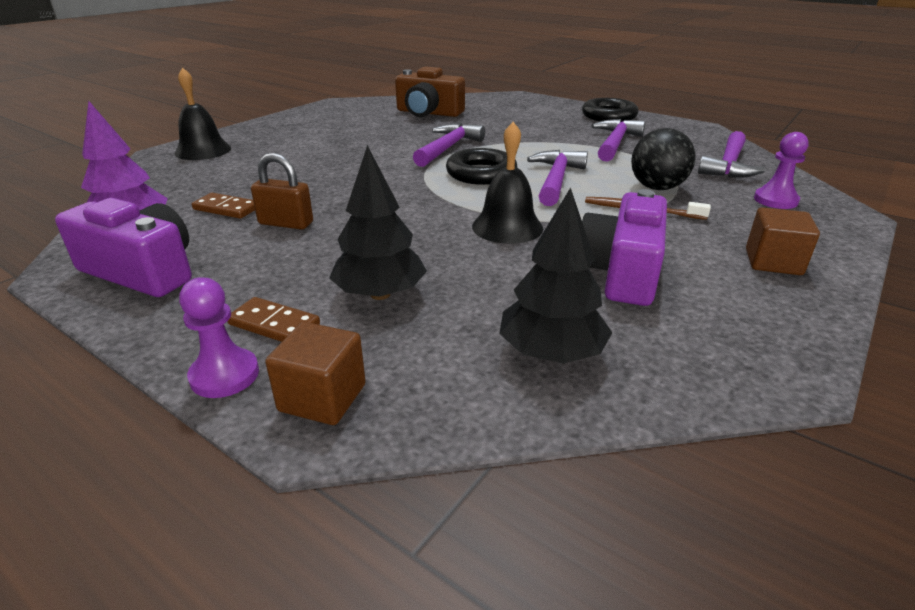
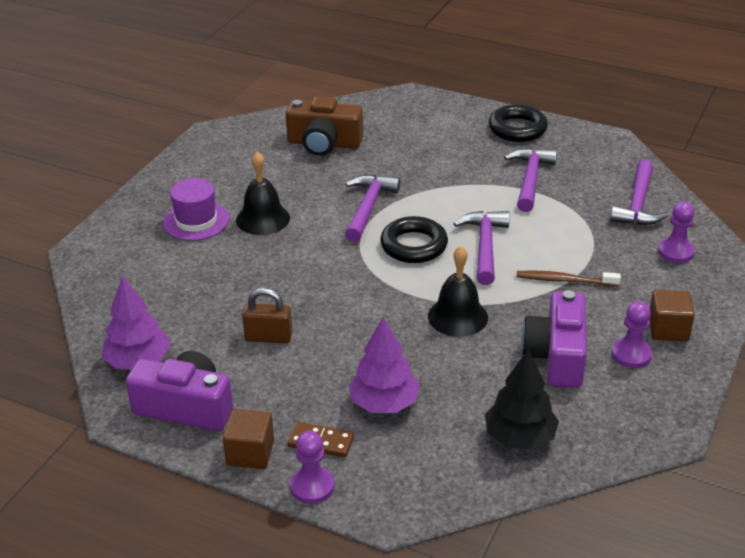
camera: 10 degrees left, 5 degrees up
(203, 150) = (121, 242): black bell -> black bell (263, 219)
(226, 208) = (204, 325): brown domino -> none
(282, 144) = (196, 221): none -> purple hat
(322, 397) = (385, 492): brown cube -> brown cube (250, 453)
(380, 294) = (384, 403): black tree -> purple tree
(657, 188) = (575, 247): black ball -> none
(723, 281) = (631, 354): none -> purple pawn

